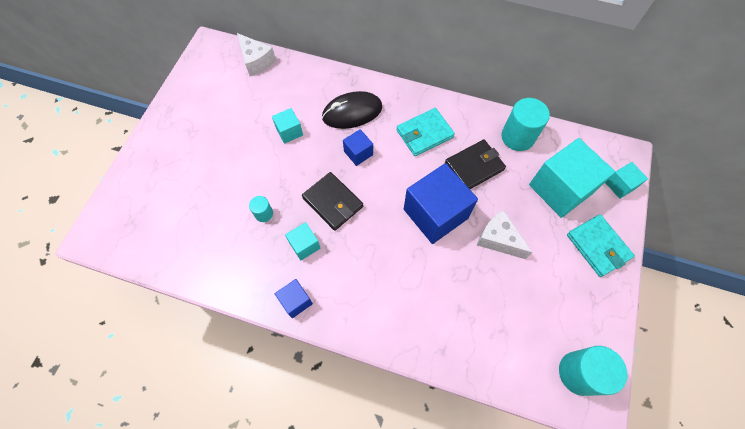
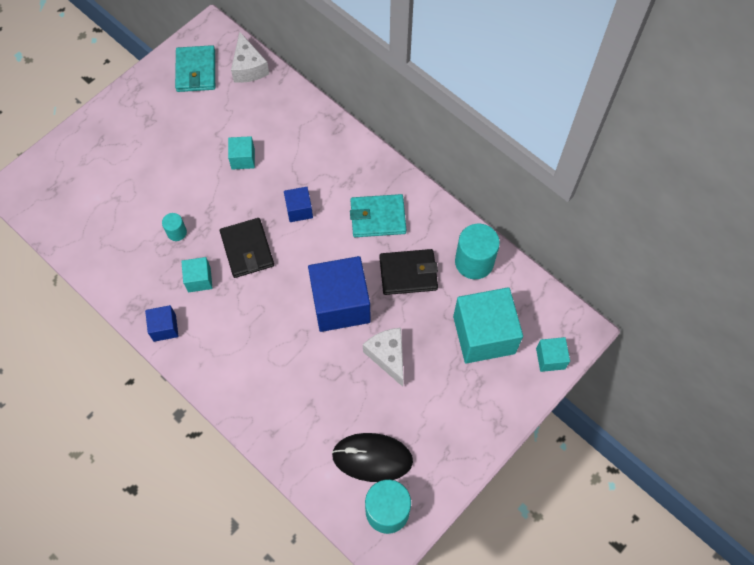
camera: 25 degrees right, 0 degrees up
(352, 112) = (316, 164): black mouse -> black mouse (372, 458)
(597, 246) = (484, 408): turquoise wallet -> turquoise wallet (196, 71)

